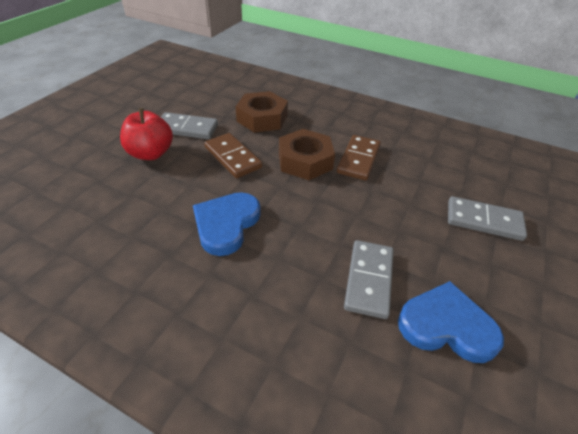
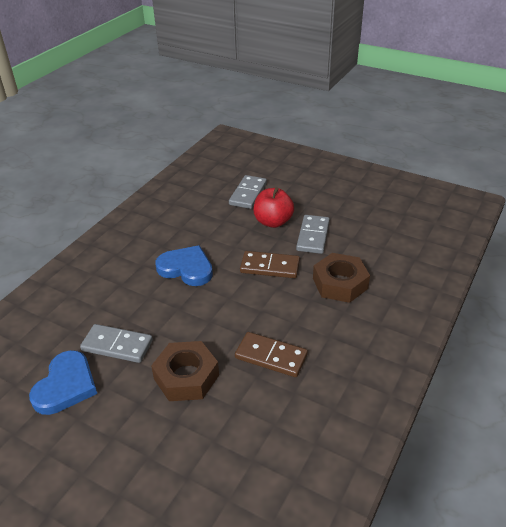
camera: 95 degrees right, 5 degrees down
(232, 157) = (270, 267): brown domino -> brown domino turned 45 degrees clockwise
(305, 161) = (266, 314): brown nut -> brown nut (186, 377)
(483, 220) = (168, 449): grey domino -> grey domino (248, 194)

